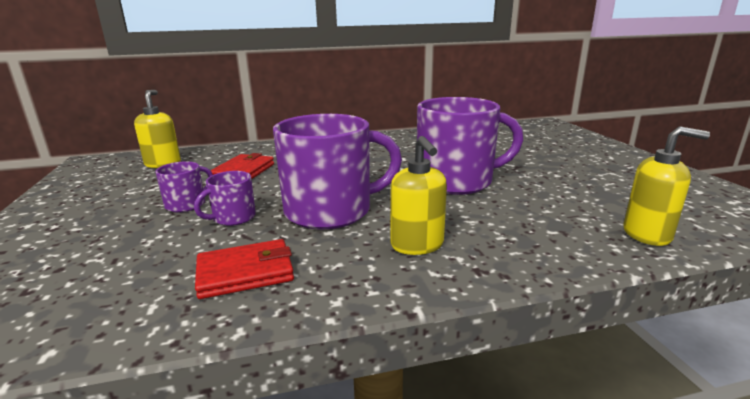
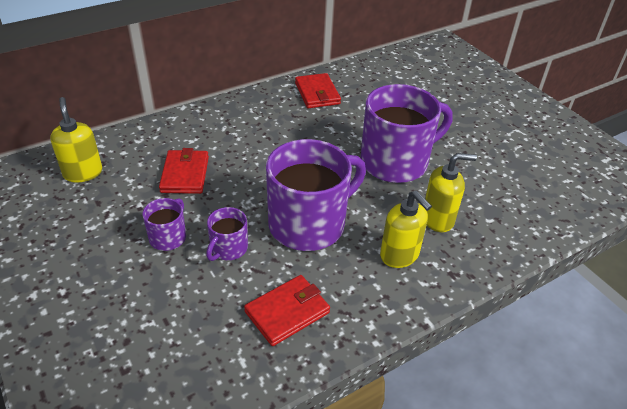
camera: 20 degrees left, 20 degrees up
(404, 140) = (317, 93): none -> red wallet
(647, 234) = (553, 212): yellow soap dispenser -> yellow soap dispenser (438, 219)

